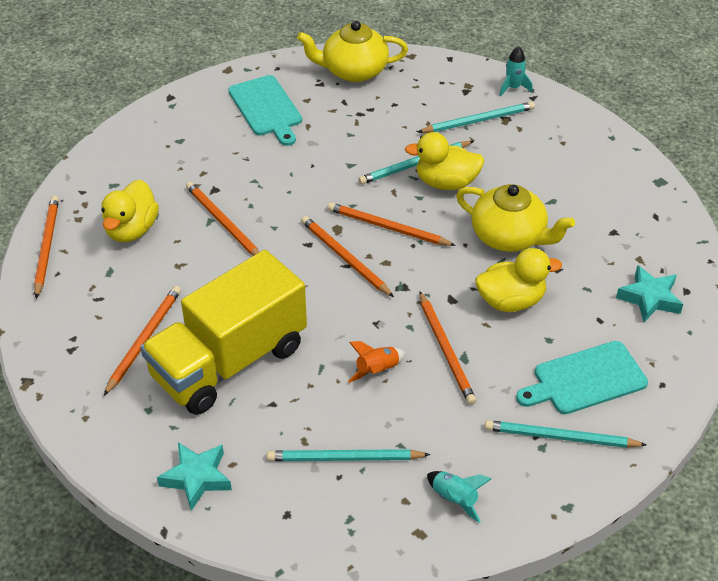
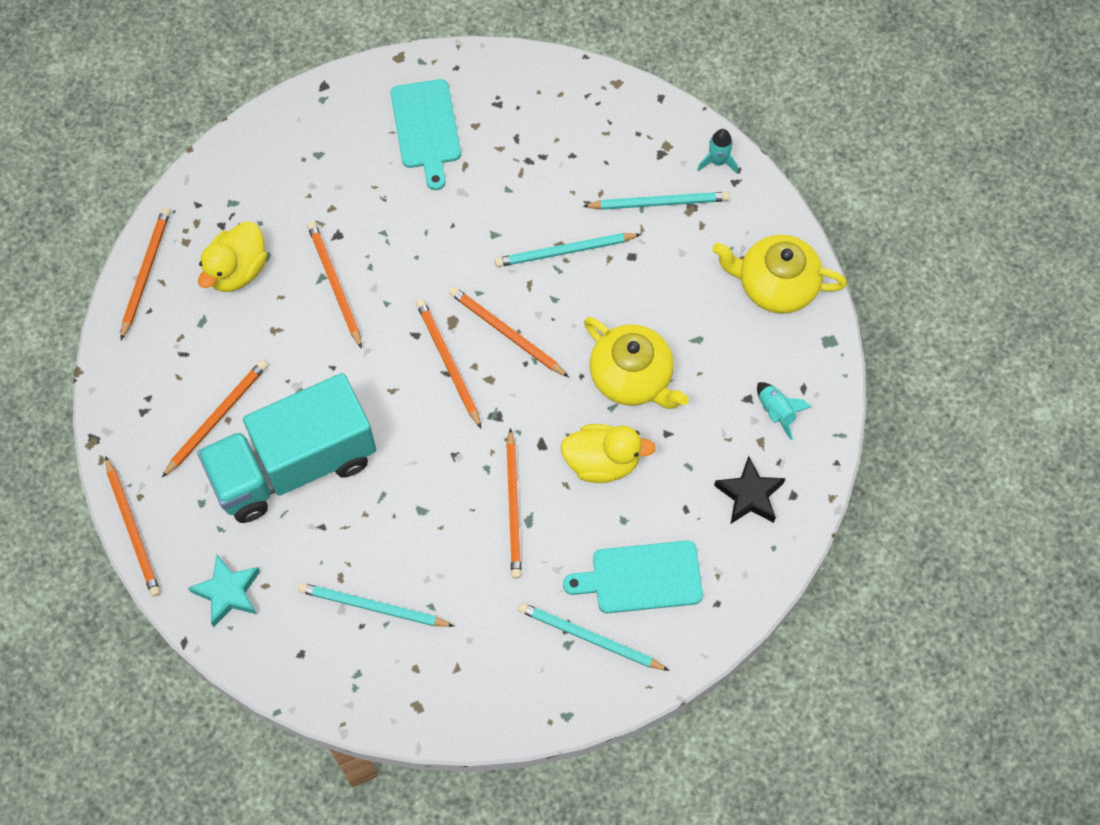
camera: 15 degrees right, 20 degrees up
(85, 446) = (133, 529): none -> orange pencil
(229, 361) = (293, 465): yellow truck -> turquoise truck
(353, 71) = (542, 92): yellow teapot -> yellow teapot (775, 285)
(377, 370) = (436, 514): orange rocket -> none
(446, 182) = (590, 285): yellow duck -> none
(455, 499) = (462, 679): turquoise rocket -> turquoise rocket (776, 412)
(649, 298) = (749, 495): turquoise star -> black star

